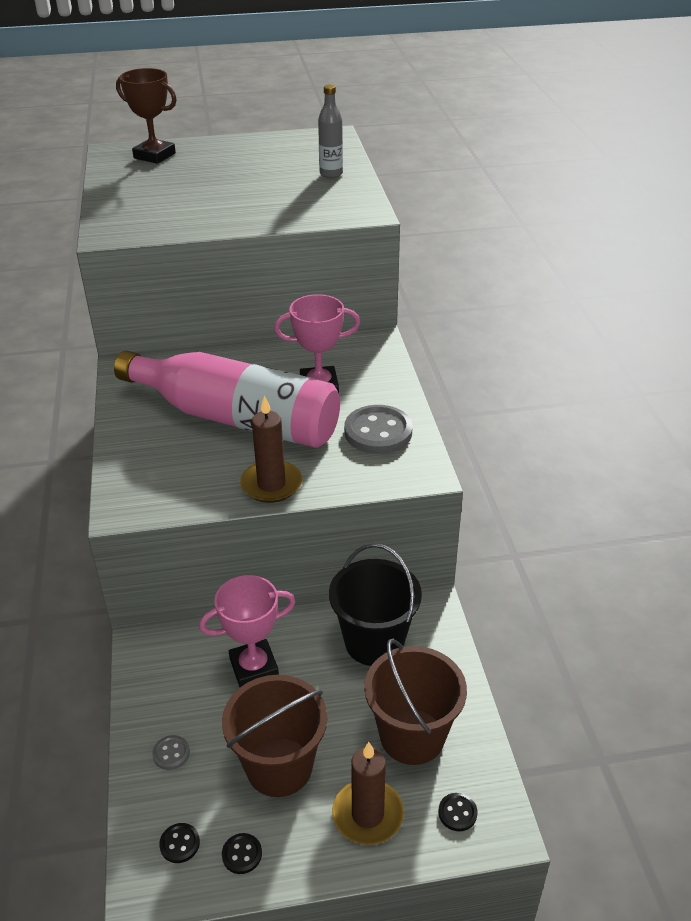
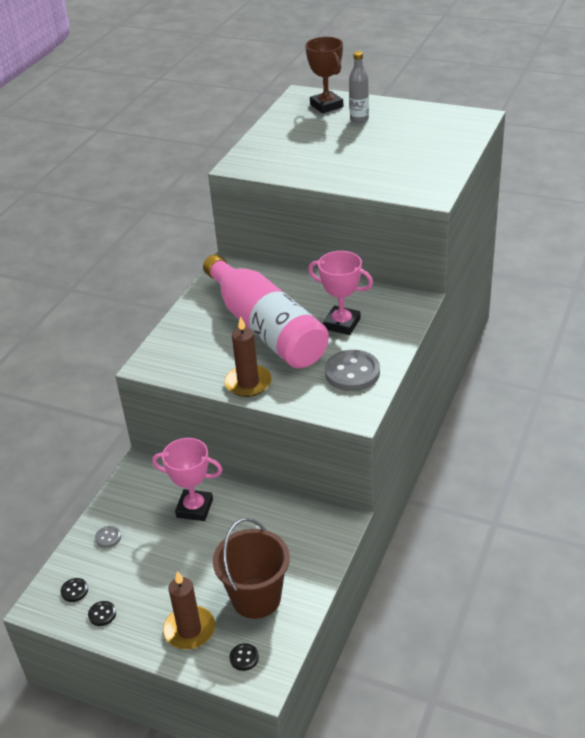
camera: 35 degrees right, 0 degrees up
(279, 767) = (161, 576): brown bucket -> none
(331, 174) = (440, 153): grey bottle -> grey bottle (359, 119)
(374, 642) = (283, 527): black bucket -> none

